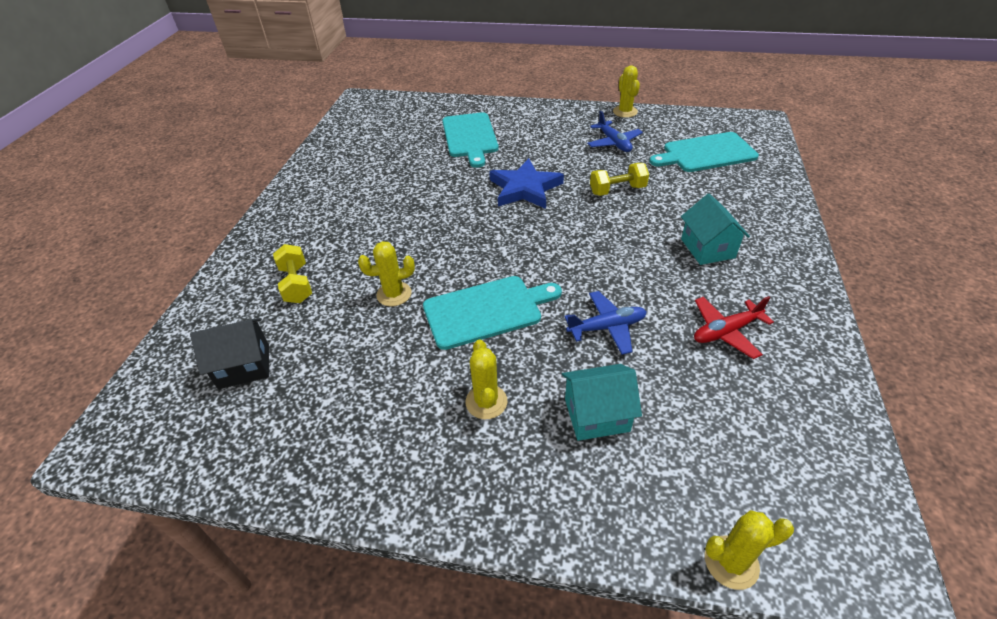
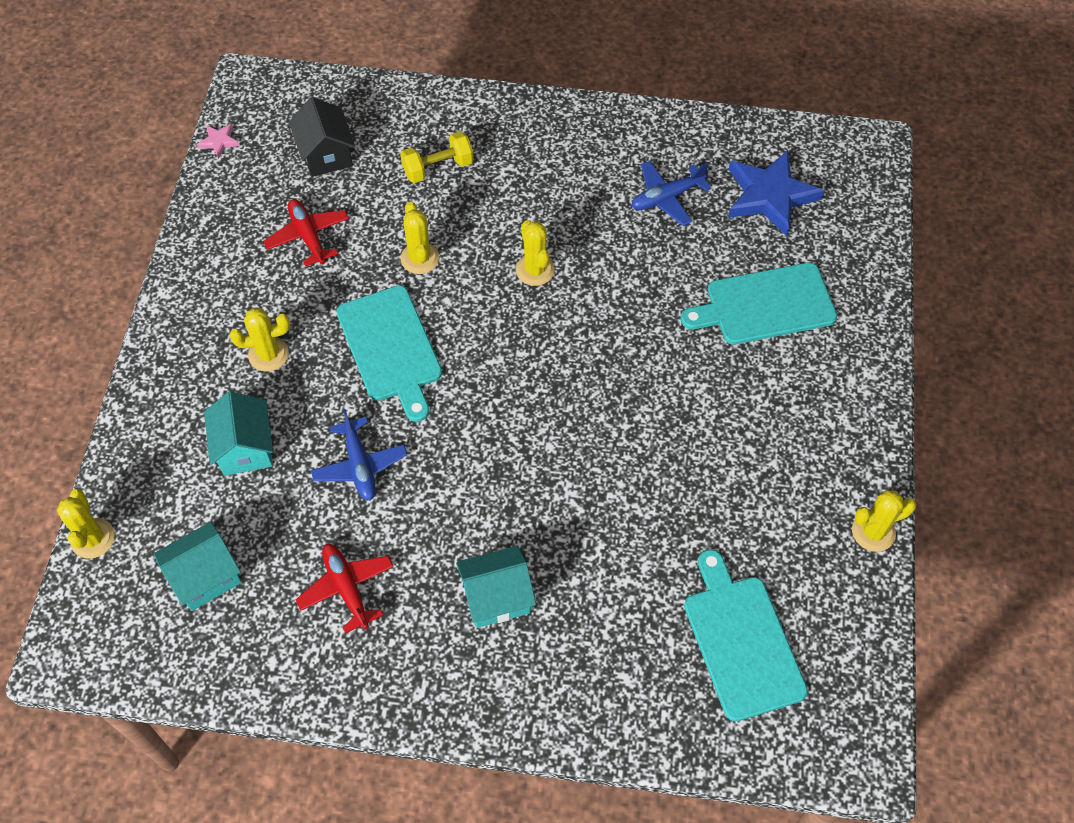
camera: 85 degrees right, 15 degrees up
(176, 471) = (219, 142): none -> pink star
(346, 376) = (308, 236): none -> red plane
(421, 229) = (535, 270): none -> yellow cactus
(525, 188) = (629, 381): blue star -> blue star (770, 196)
(613, 143) = (764, 505): blue plane -> blue plane (666, 197)
(617, 190) = (629, 499): yellow dumbbell -> none
(746, 439) = (205, 577): none -> turquoise house

